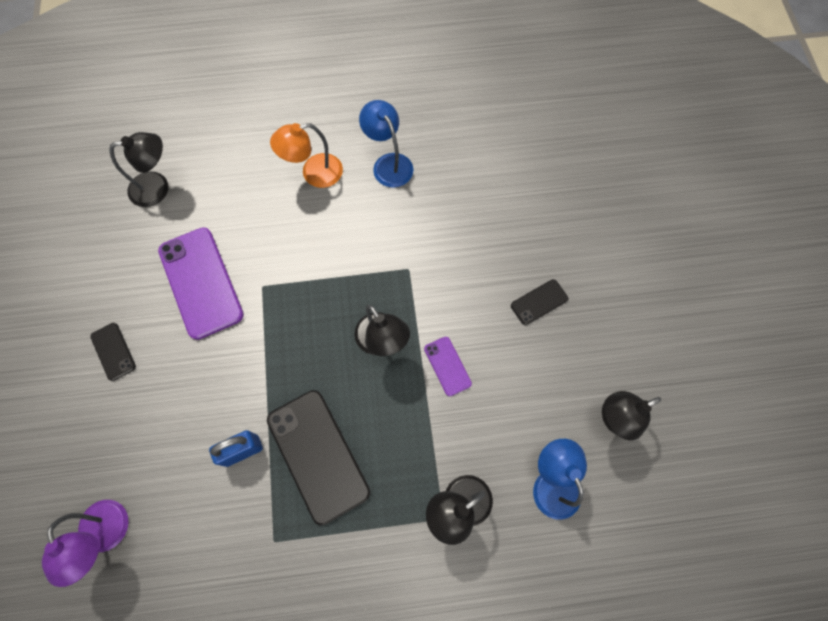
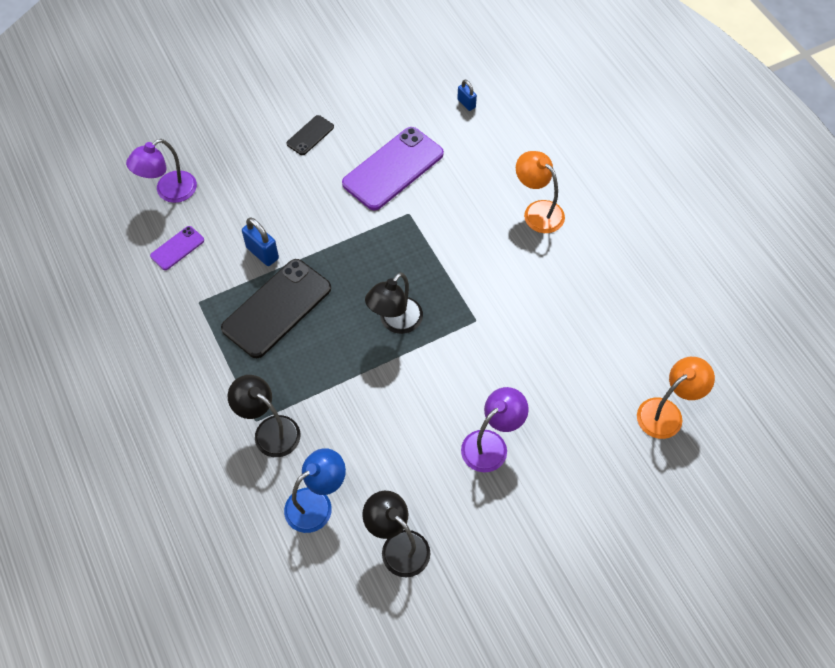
camera: 70 degrees right, 10 degrees down
(158, 187) = (466, 103): black lamp -> blue padlock
(388, 163) = (579, 267): blue lamp -> none
(447, 366) = (393, 382): purple phone -> purple phone (177, 248)
(539, 302) = (491, 444): black phone -> purple lamp
(553, 155) = (667, 412): none -> orange lamp

